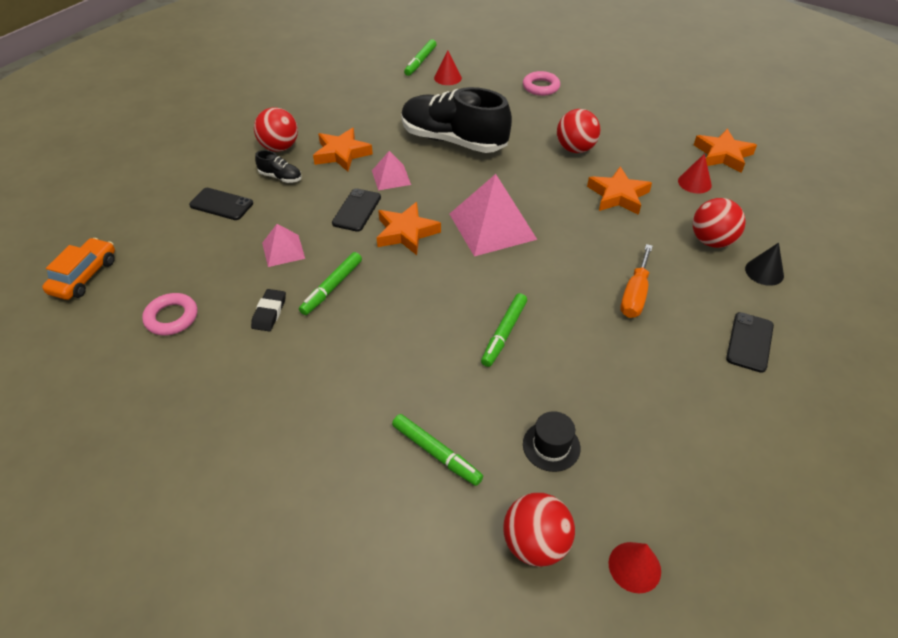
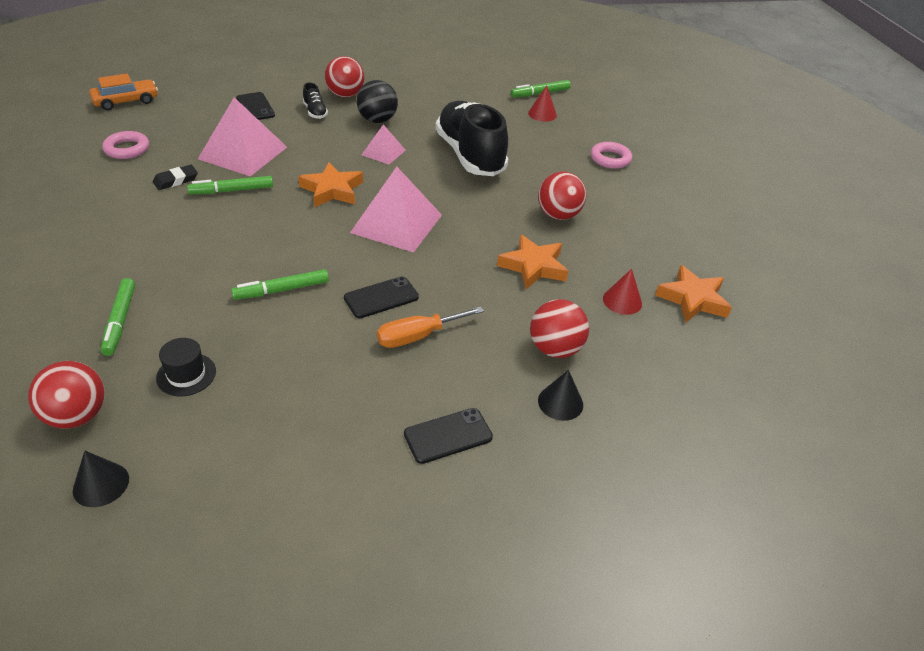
camera: 40 degrees right, 5 degrees down
(283, 250) = (243, 153): pink pyramid -> pink pyramid, size x1.88
(342, 154) = (377, 120): orange star -> black ball
(357, 210) = (326, 158): black phone -> black phone (381, 297)
(634, 567) = (101, 484): red cone -> black cone

